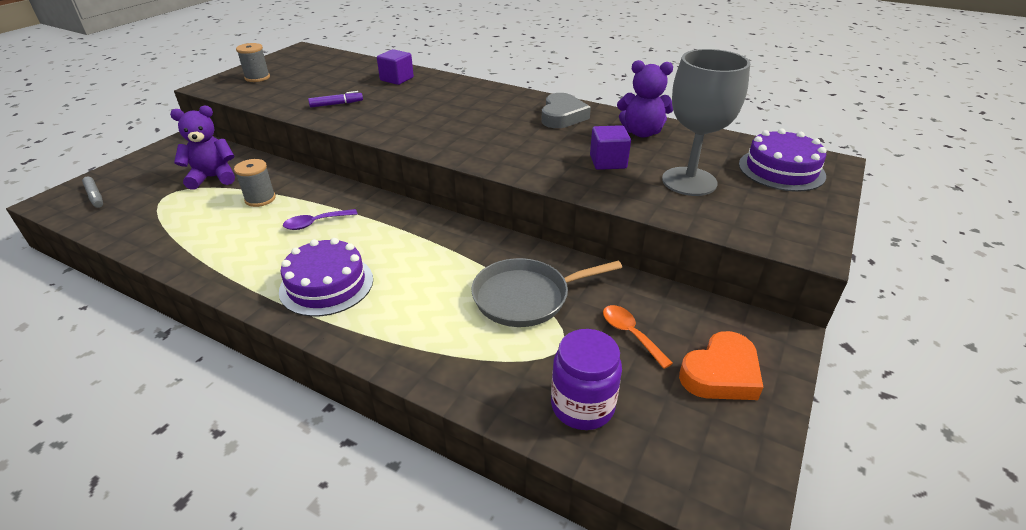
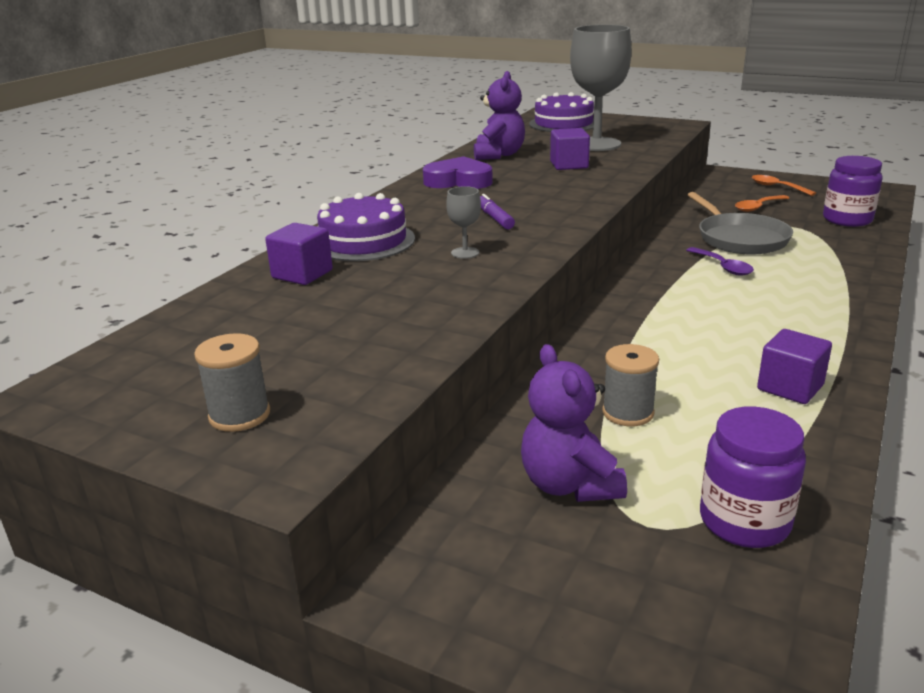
camera: 90 degrees left, 10 degrees down
(95, 196) = (698, 644): grey marker -> none
(145, 219) = (744, 521): none -> purple jar
(244, 261) = (790, 387): none -> purple cube
(315, 223) = (673, 354): purple spoon -> purple spoon (723, 267)
(326, 285) = (793, 325): purple cake -> purple cake (363, 241)
(336, 104) = (412, 305): purple marker -> purple marker (495, 218)
(406, 117) = (465, 253): none -> grey goblet
(562, 116) = (458, 181): grey heart -> purple heart
(721, 373) = (777, 187): orange heart -> orange spoon

